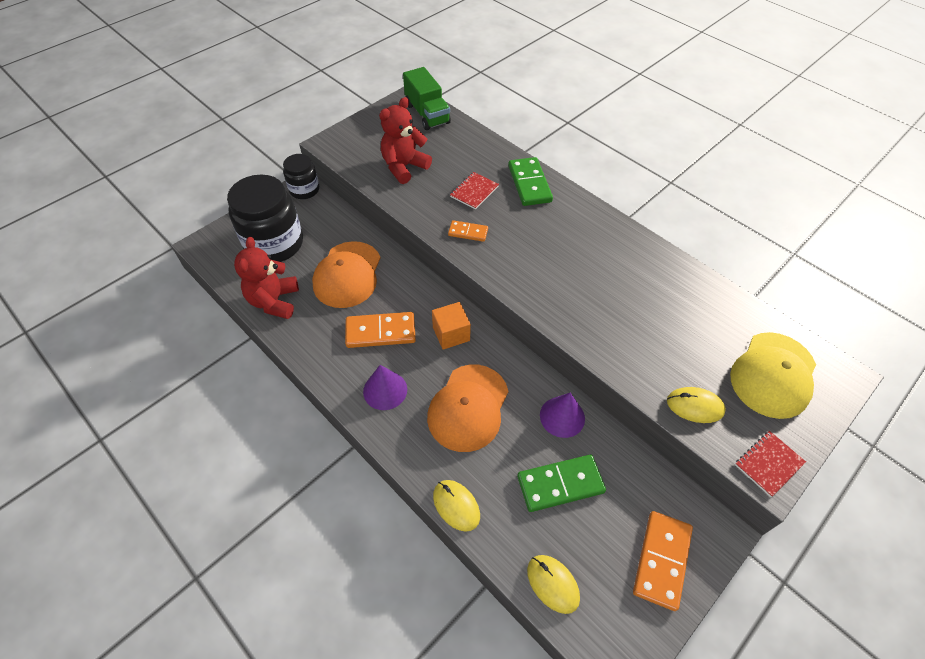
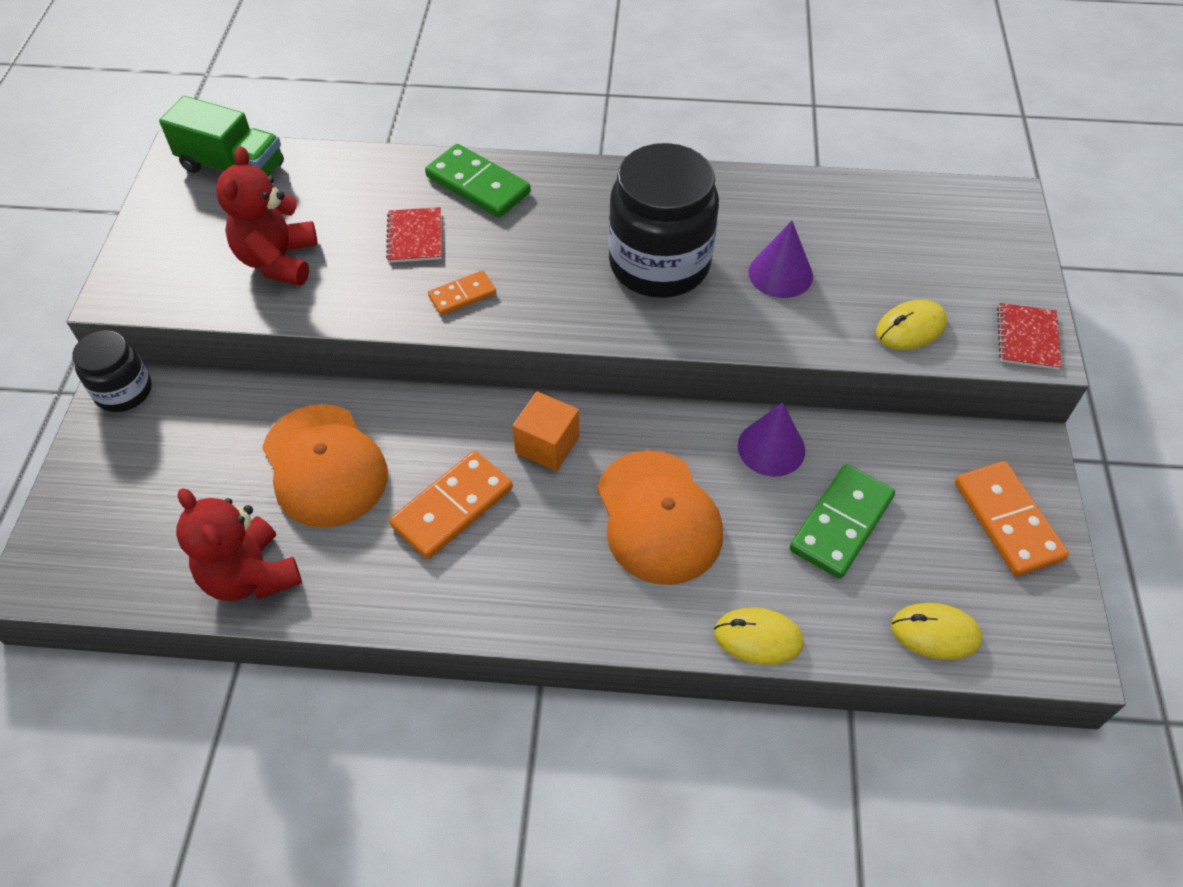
camera: 40 degrees left, 0 degrees up
(274, 243) = (160, 497): black jar -> black jar (659, 264)
(385, 390) = (535, 574): purple cone -> purple cone (780, 274)
(773, 375) = (948, 243): yellow cap -> none

